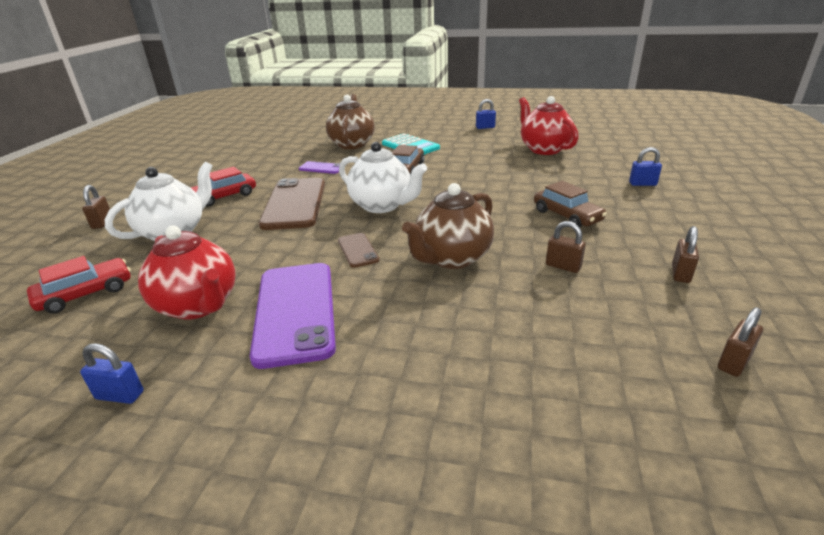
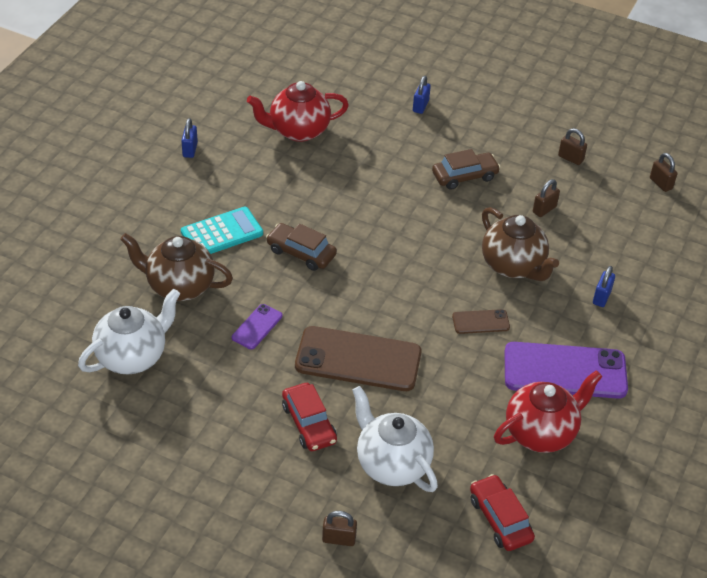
camera: 80 degrees left, 15 degrees up
(120, 395) = (639, 468): blue padlock -> blue padlock (601, 297)
(382, 205) = (393, 290): white teapot -> white teapot (133, 356)

